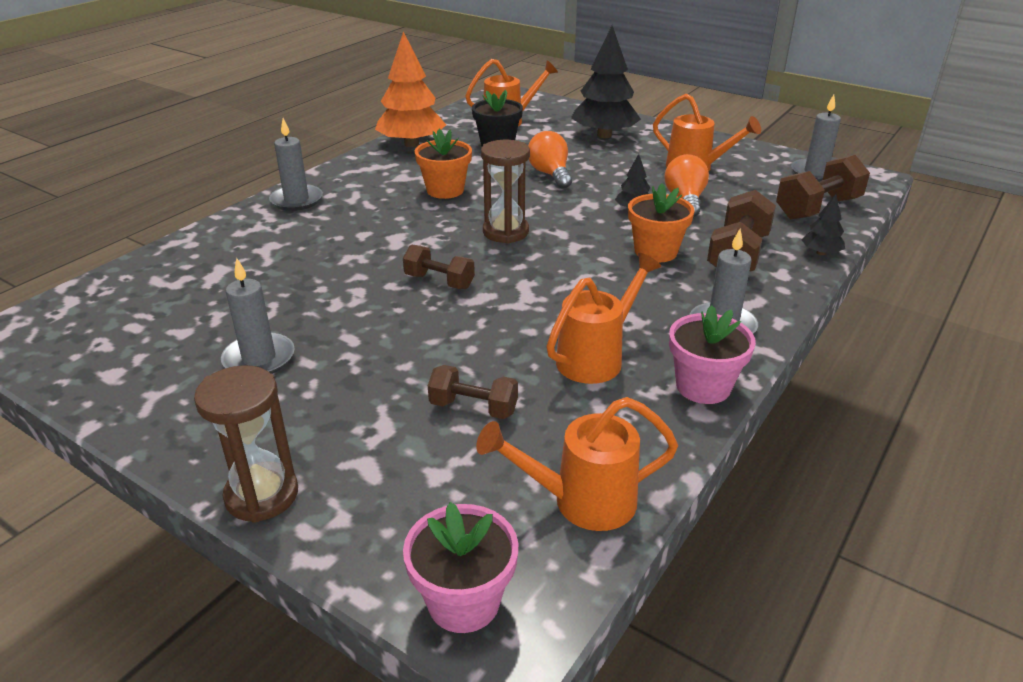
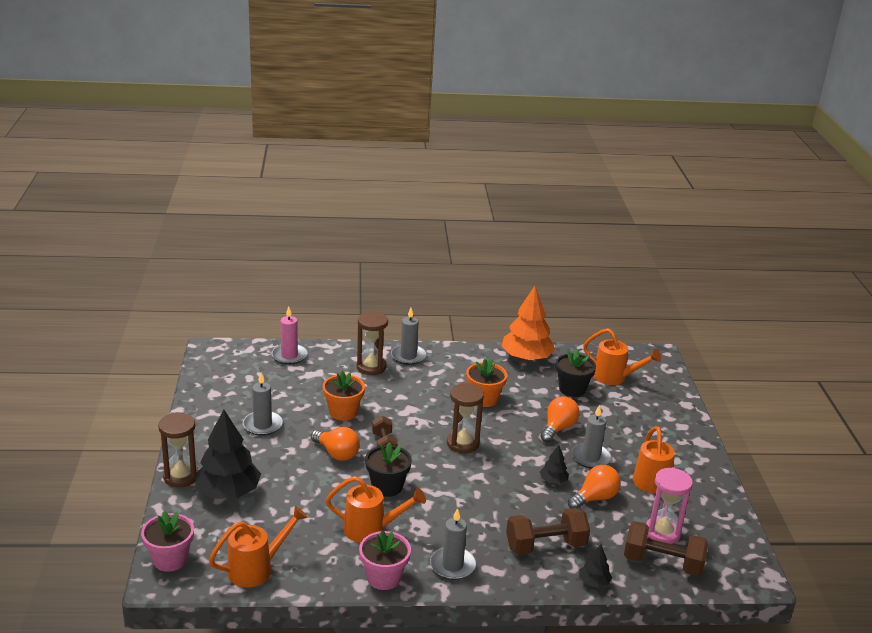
camera: 50 degrees right, 5 degrees down
(147, 275) = (289, 356): none -> pink candle
(275, 230) = (371, 367): none -> brown hourglass
(409, 322) = (337, 453): none -> orange light bulb
(473, 408) = (290, 507): brown dumbbell -> none
(523, 311) = (387, 486): none -> black flower pot
(583, 501) = (256, 569): orange watering can -> orange watering can turned 105 degrees clockwise
(604, 135) = (650, 426): black tree -> black tree (228, 492)
(655, 251) = (509, 510): orange flower pot -> orange flower pot (343, 412)
(771, 190) = (662, 532): none -> pink hourglass
(815, 173) = (724, 546): grey candle -> grey candle (590, 458)

